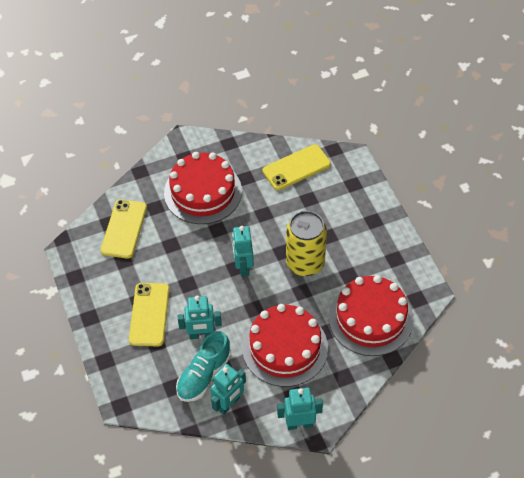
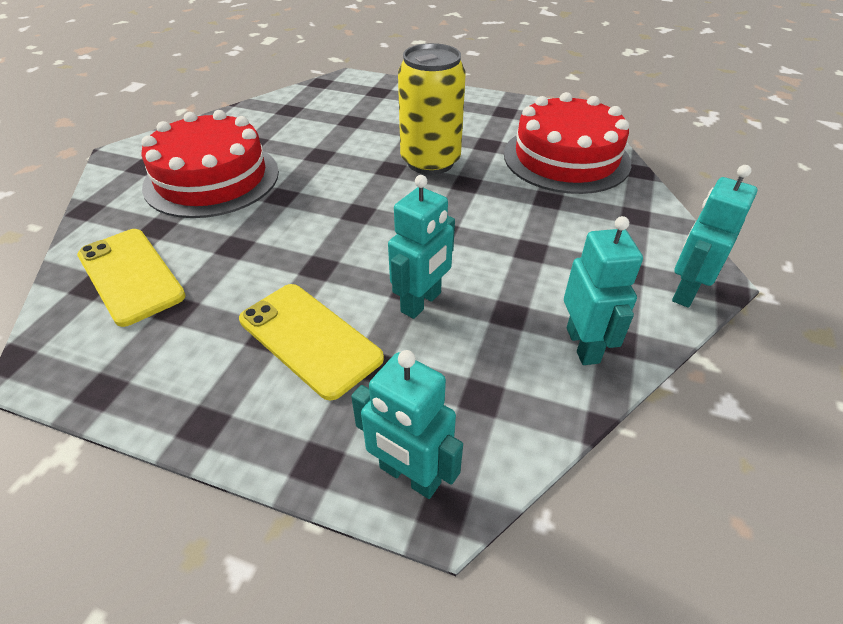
camera: 50 degrees left, 10 degrees down
(204, 375) = (498, 342): turquoise shoe -> none
(243, 267) = (367, 206): turquoise robot -> turquoise robot (409, 476)
(285, 348) = (537, 238): red cake -> none
(296, 167) = (301, 109): yellow phone -> none

